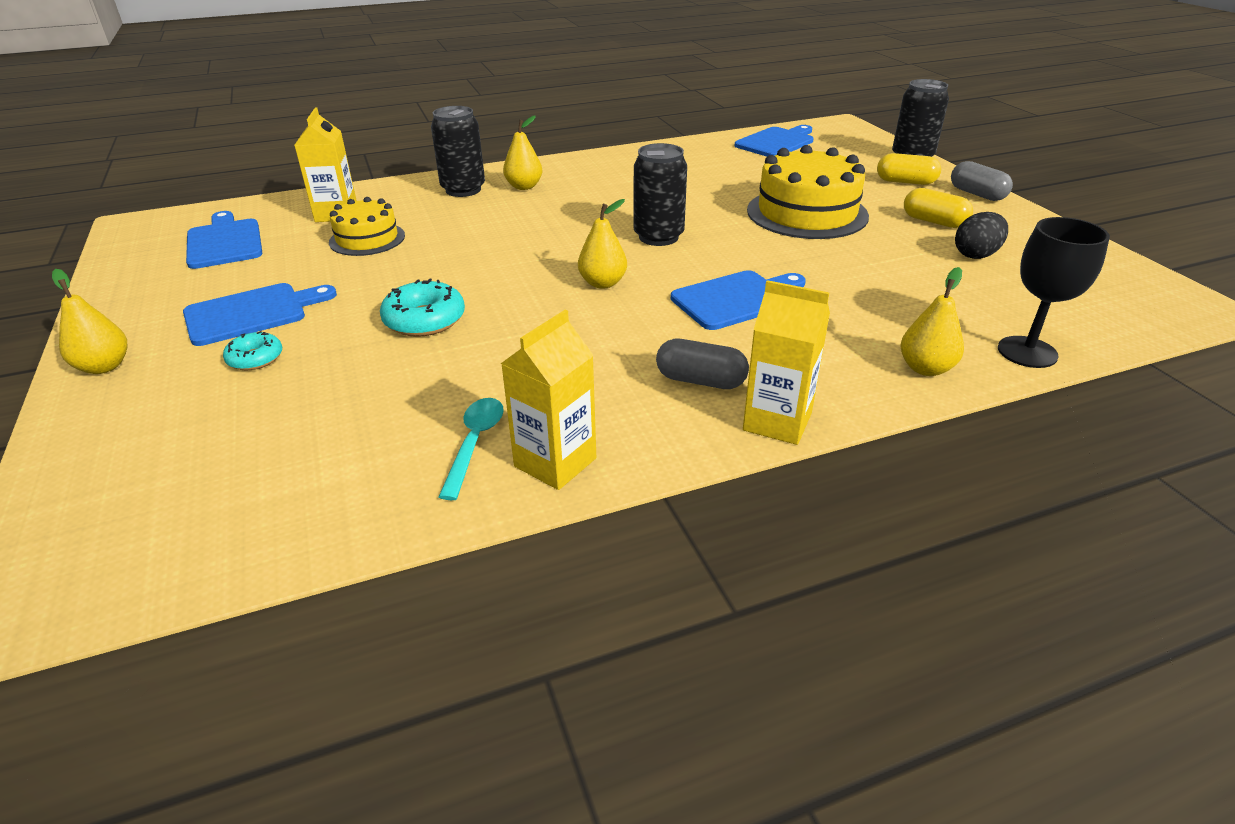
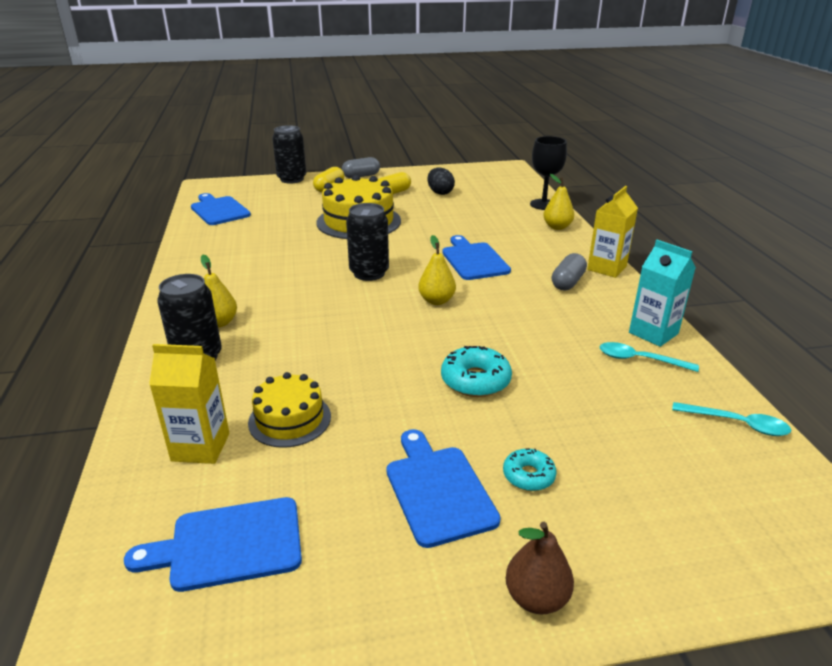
camera: 80 degrees left, 5 degrees down
(104, 367) = (536, 598): yellow pear -> brown pear
(308, 527) = (737, 424): none -> turquoise spoon
(555, 462) = (653, 333): yellow carton -> turquoise carton

